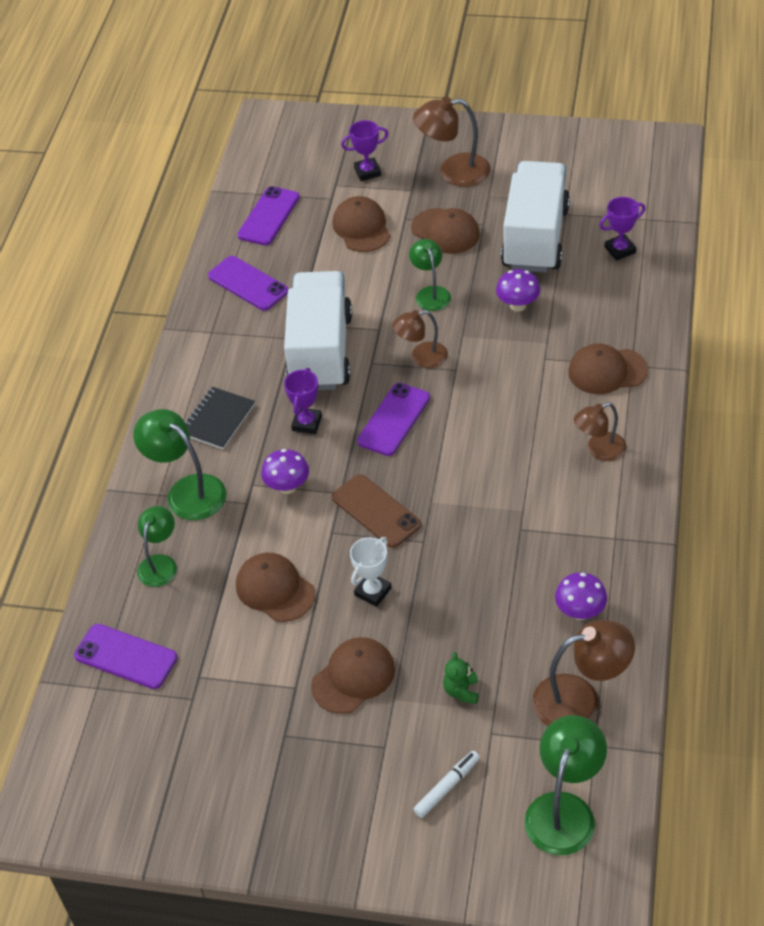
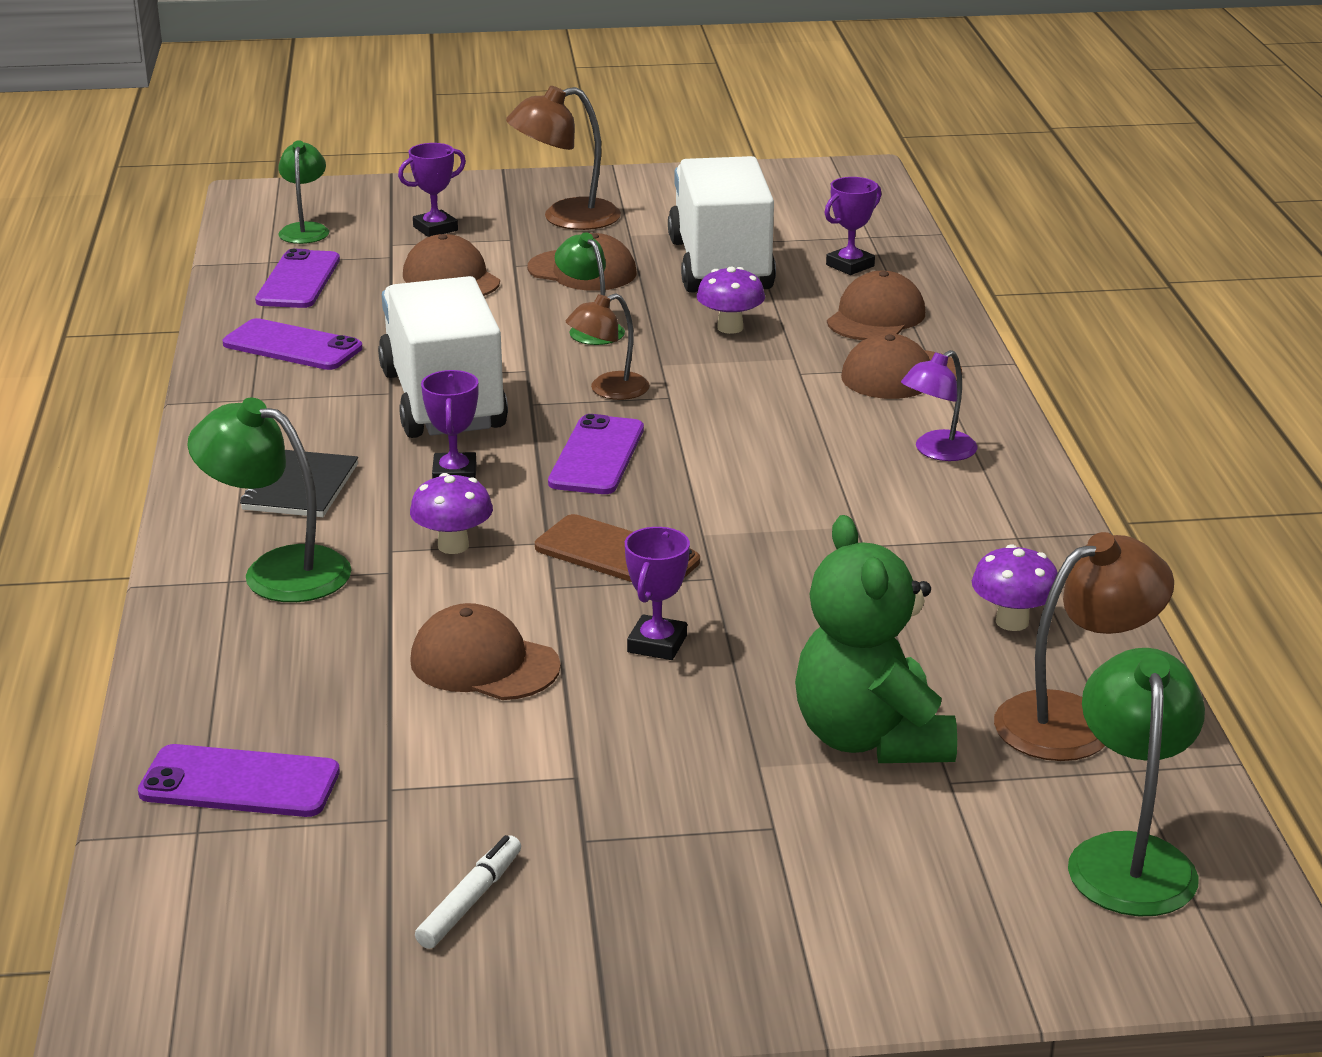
camera: 20 degrees left, 20 degrees down
(160, 563) = (261, 660): green lamp -> green lamp (305, 229)
(353, 677) = (674, 749): brown cap -> brown cap (876, 317)
(373, 591) = (657, 644): white trophy -> purple trophy
(447, 787) = (911, 861): white marker -> white marker (470, 901)
(461, 691) = (870, 739): green teddy bear -> green teddy bear, size x2.42
(599, 450) = (937, 451): brown lamp -> purple lamp

